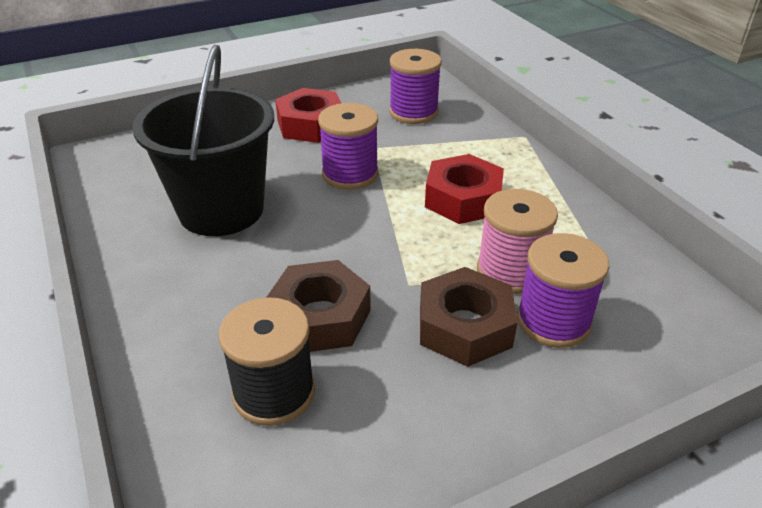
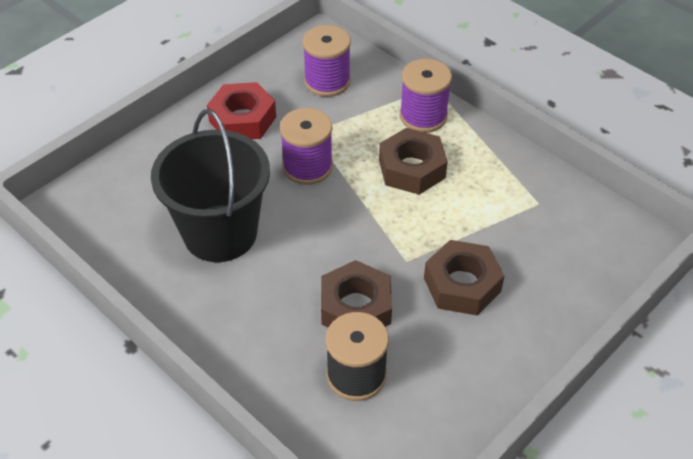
camera: 20 degrees left, 10 degrees up
(463, 199) = (411, 169): red nut -> brown nut
(510, 271) = (475, 228): pink spool -> none
(553, 321) = (520, 262): purple spool -> purple spool (423, 116)

